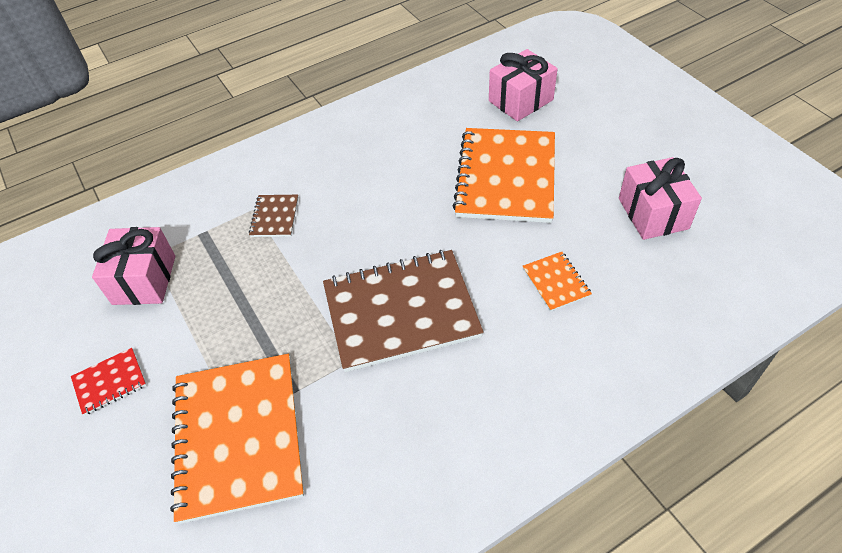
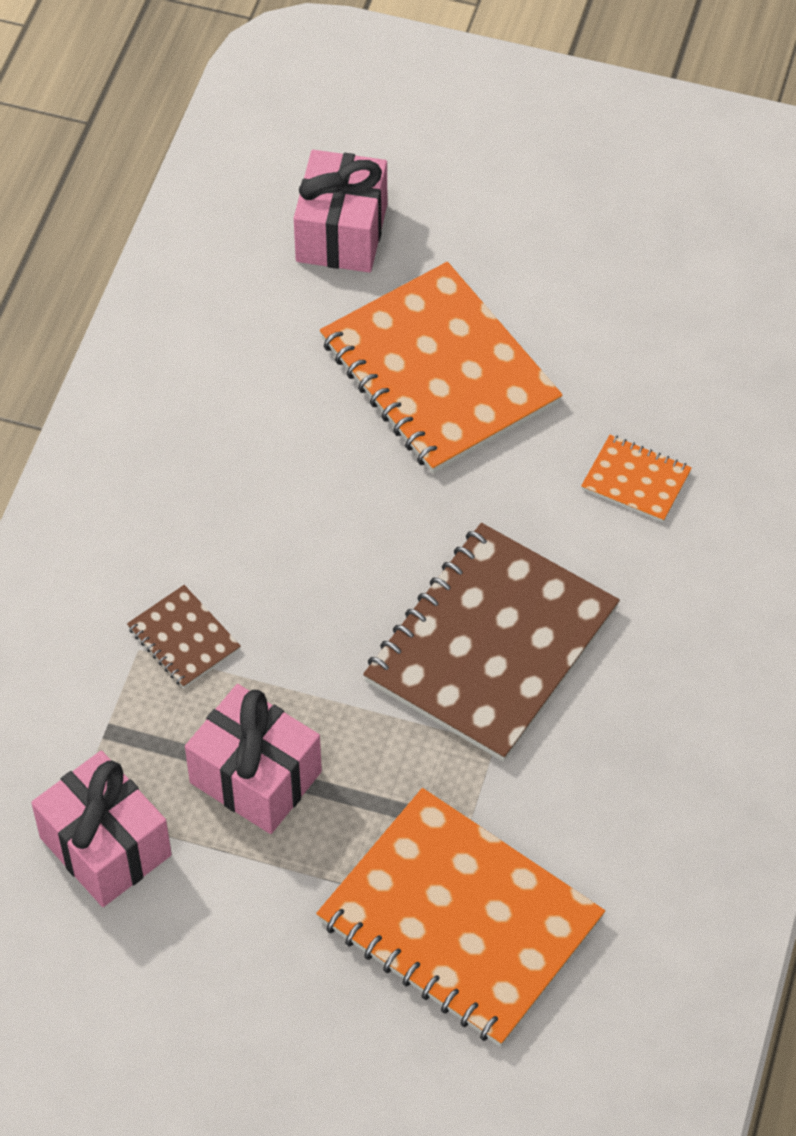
camera: 45 degrees left, 5 degrees up
(110, 382) = (227, 988): red notebook -> none
(653, 213) = (667, 309): pink gift -> pink gift (255, 777)

